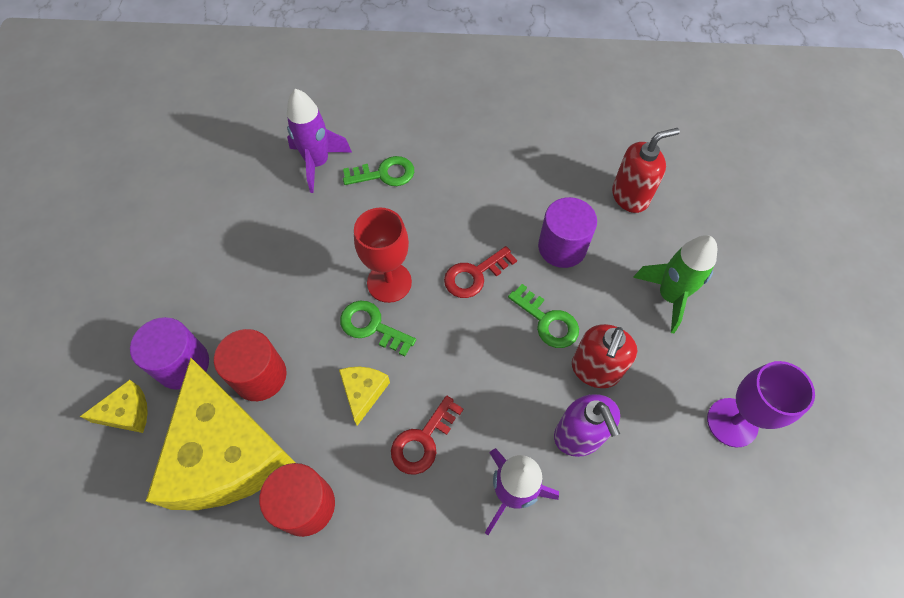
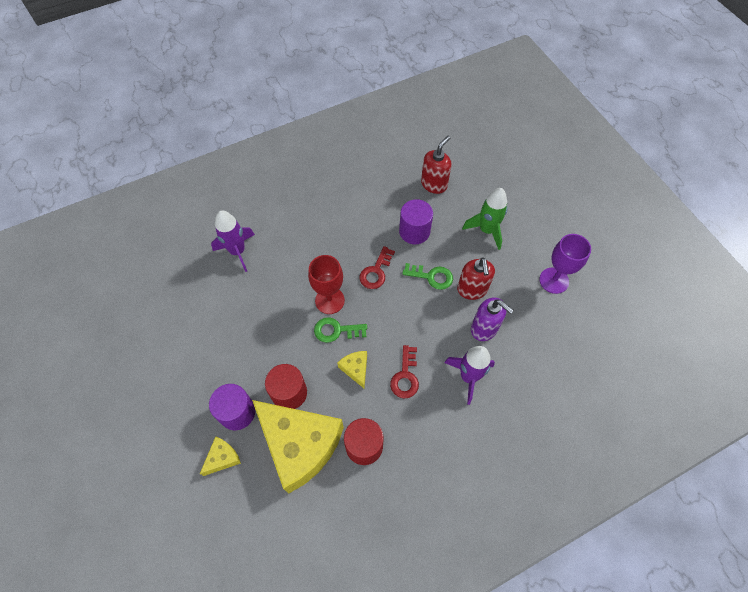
camera: 30 degrees left, 0 degrees up
(384, 174) = (284, 238): green key -> none

